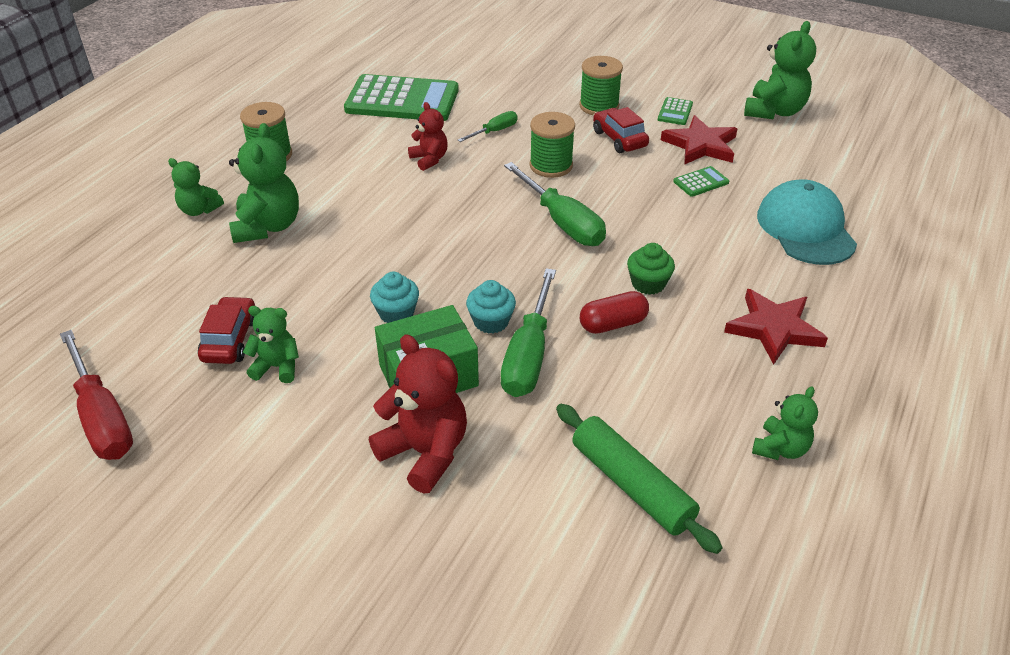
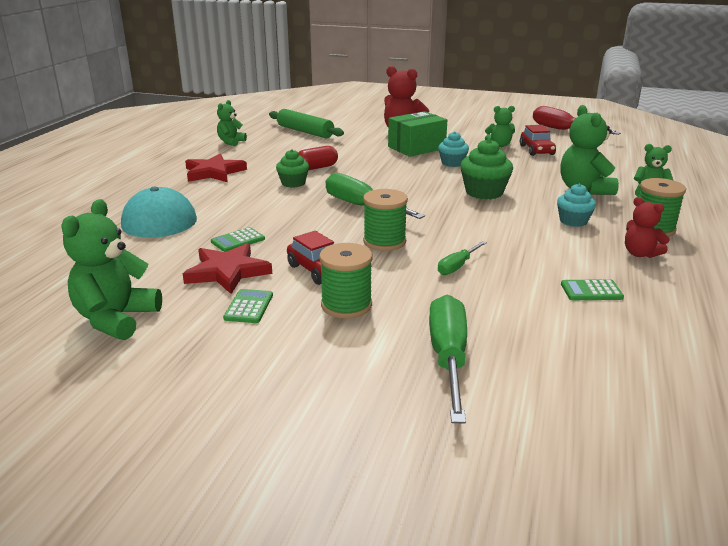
camera: 170 degrees right, 15 degrees down
(398, 234) = (484, 192): none -> green cupcake
(402, 100) = (591, 291): green calculator -> green calculator, size x0.41
(429, 159) = (504, 237): red teddy bear -> red teddy bear (640, 254)
(491, 322) = (392, 164): turquoise cupcake -> turquoise cupcake (573, 221)
(529, 355) = (364, 156): green screwdriver -> green screwdriver (448, 358)

